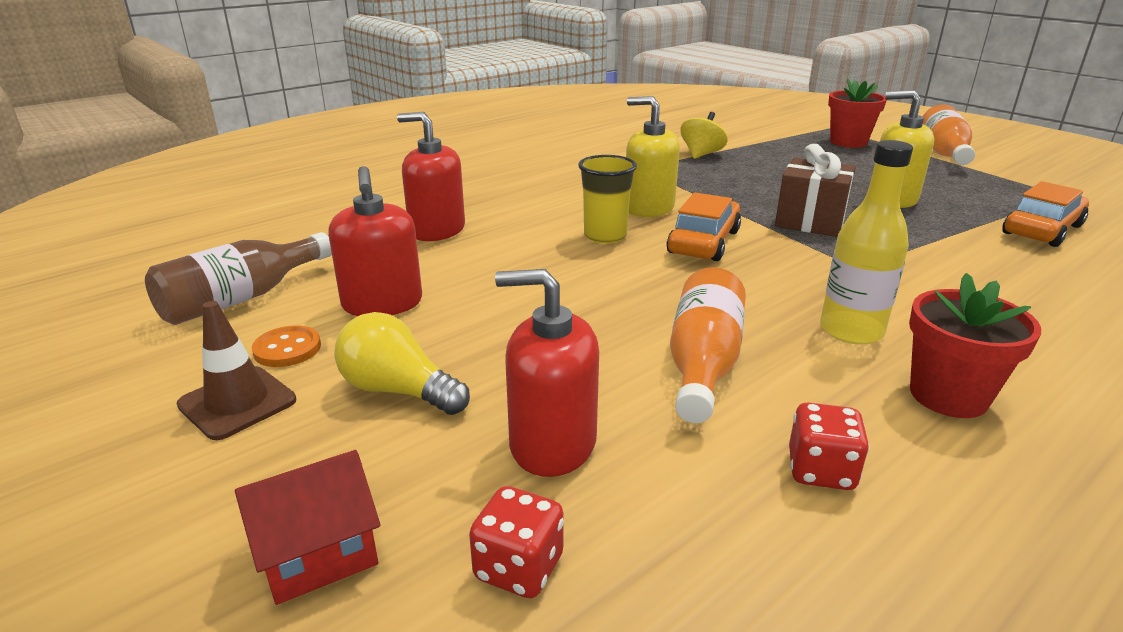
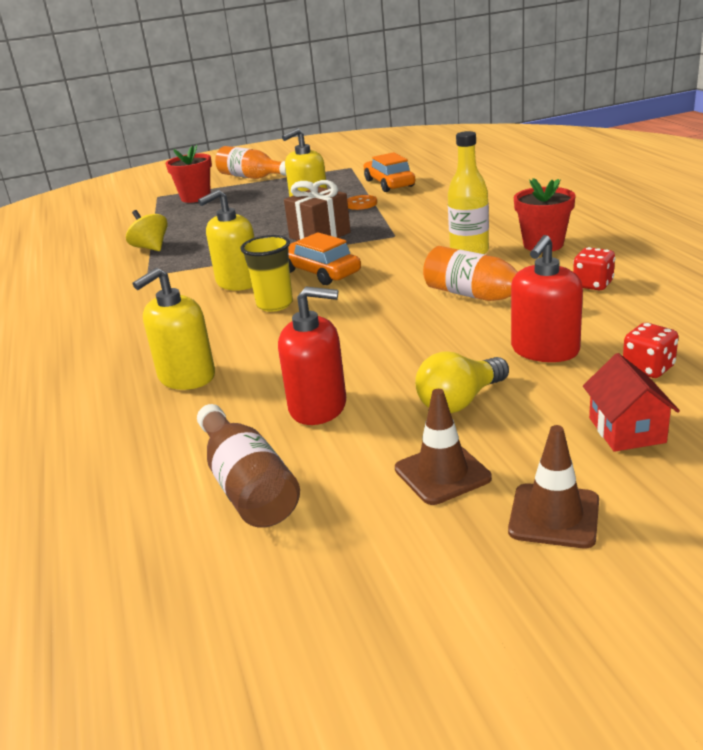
camera: 65 degrees left, 0 degrees up
(123, 501) = (554, 516): none -> brown traffic cone
(287, 349) = (368, 453): orange button -> orange button (361, 204)
(437, 230) = (186, 377): red soap dispenser -> yellow soap dispenser

